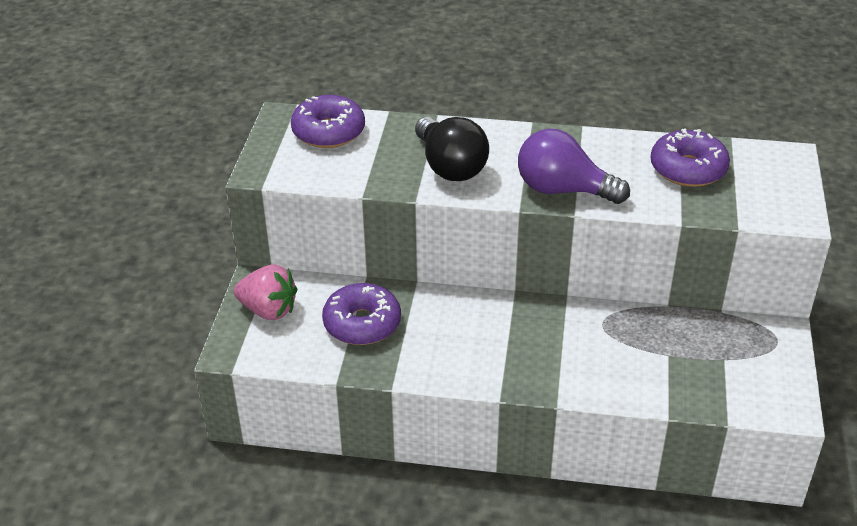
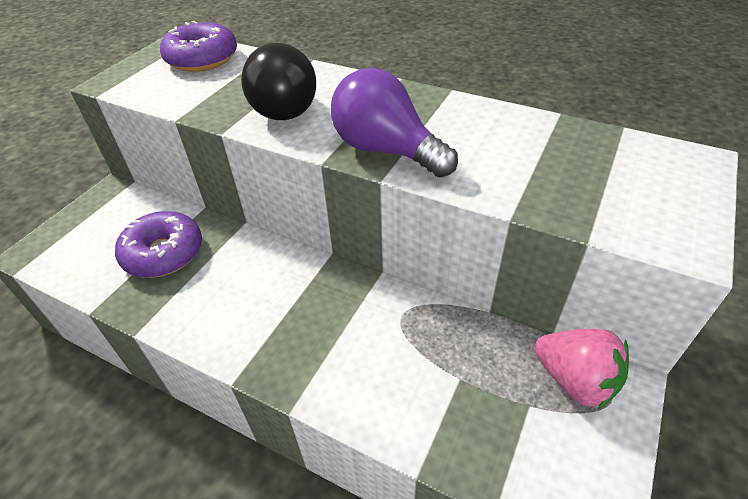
camera: 20 degrees right, 5 degrees up
(268, 310) = (97, 220): pink strawberry -> pink strawberry (575, 380)
(688, 169) = (552, 153): purple donut -> none

